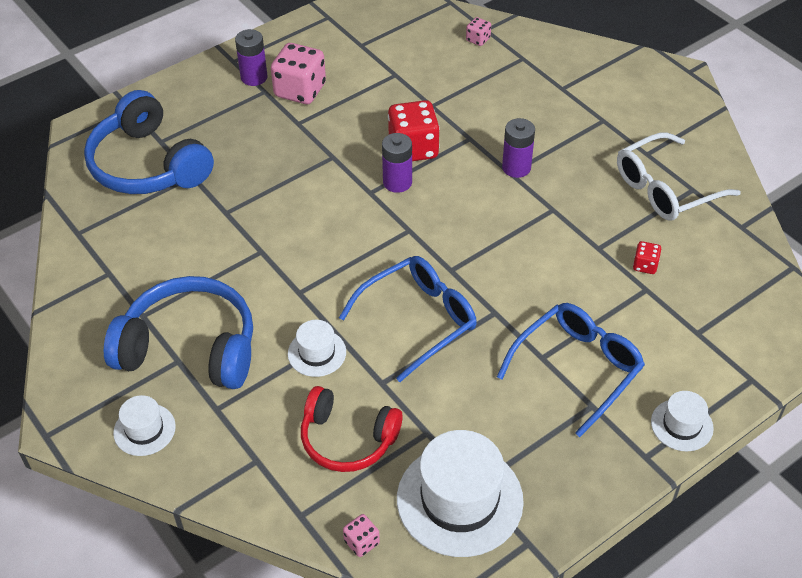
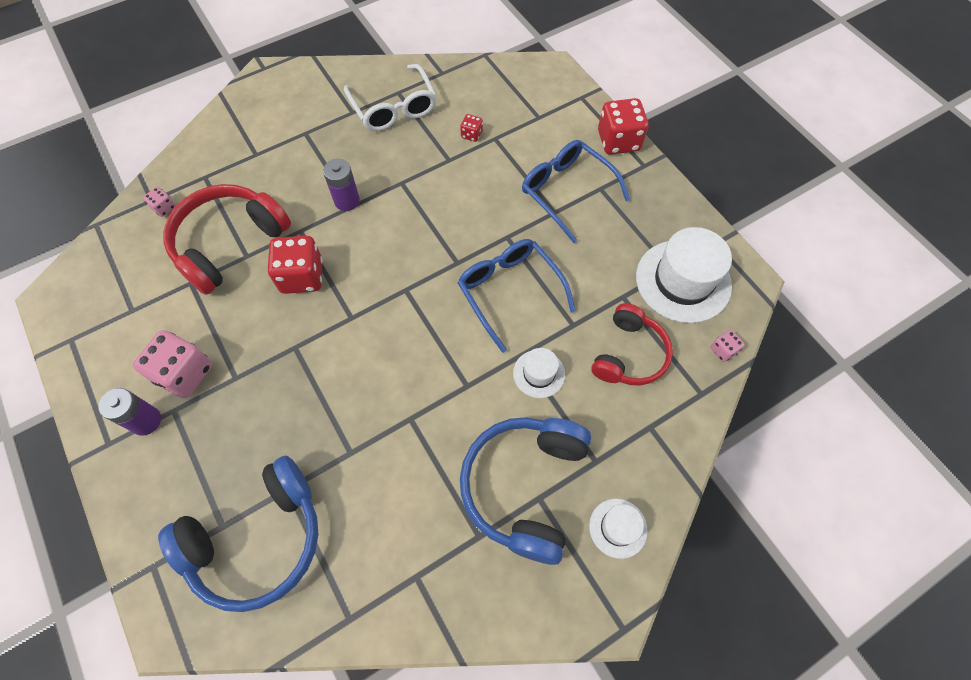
camera: 85 degrees left, 15 degrees up
(397, 182) = (343, 293): purple battery -> none
(444, 91) = (229, 243): none -> red headphones
(681, 425) = (618, 141): white hat -> red dice

